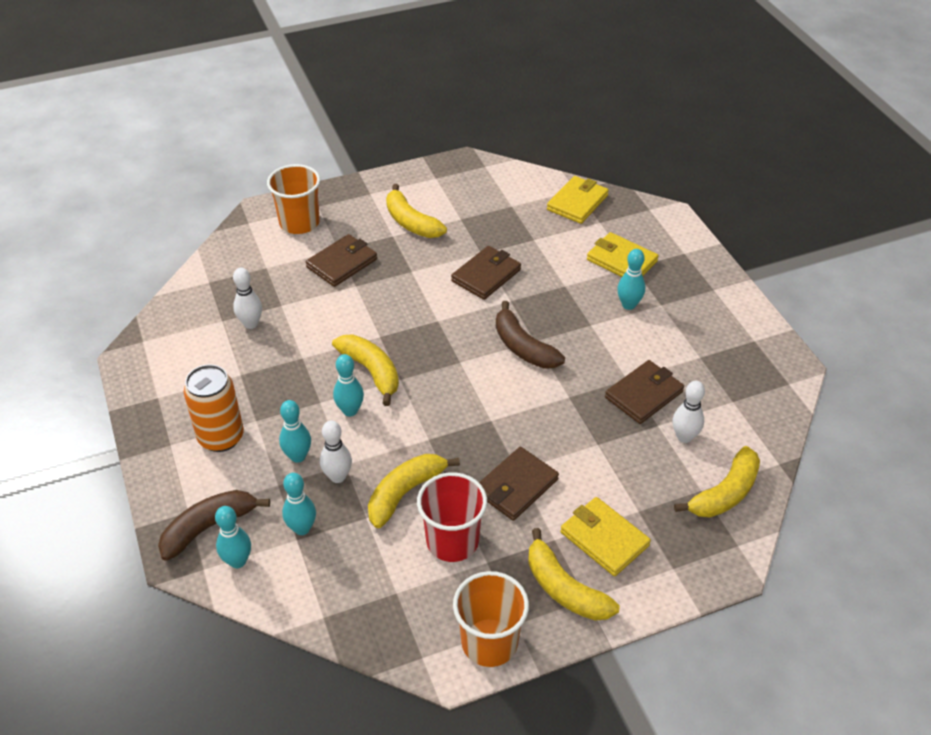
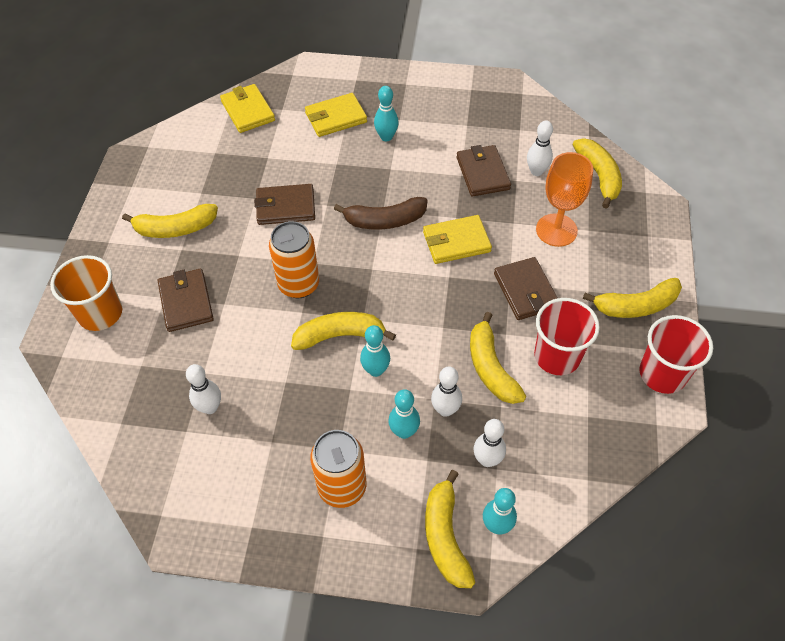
camera: 60 degrees left, 10 degrees up
(209, 527) = (445, 536): brown banana -> yellow banana
(302, 528) = (487, 460): turquoise bowling pin -> white bowling pin
(407, 321) = (299, 284): none -> orange can
(486, 275) = (285, 207): brown wallet -> brown wallet turned 75 degrees counterclockwise
(489, 642) = (662, 374): orange cup -> red cup
(604, 538) = (603, 261): yellow wallet -> yellow wallet (456, 242)
(616, 483) = (556, 230): none -> orange goblet

